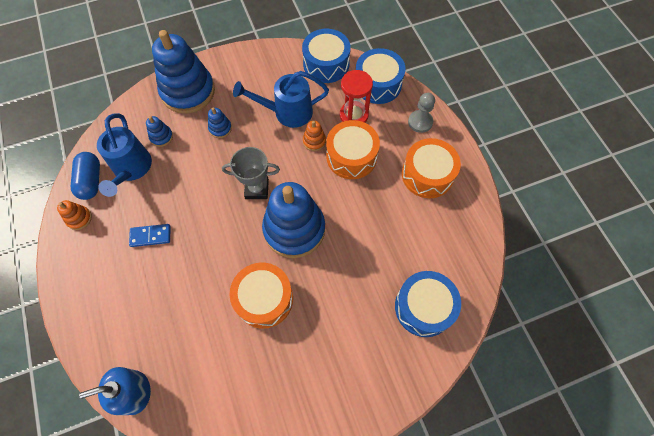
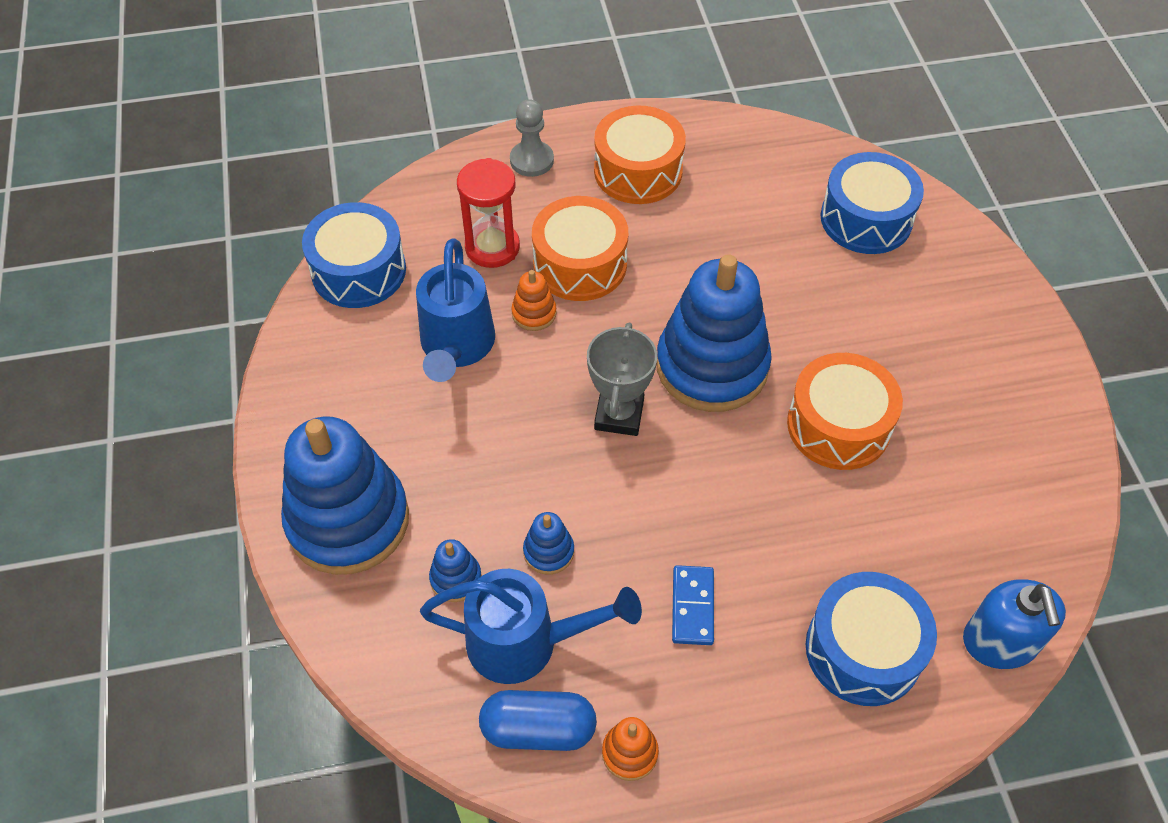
camera: 80 degrees left, 10 degrees down
(220, 128) = (463, 465): blue stacking toy -> blue stacking toy (548, 552)
(378, 84) = (433, 202): blue drum -> blue drum (863, 650)

